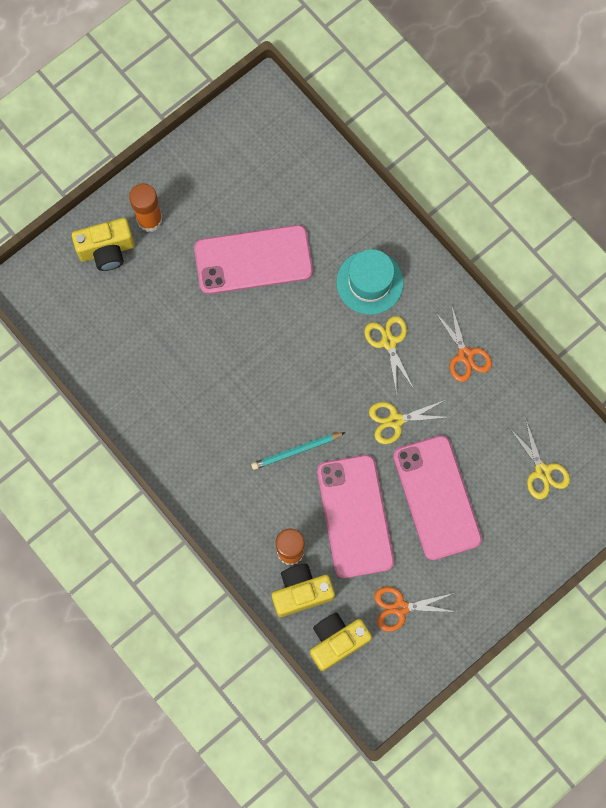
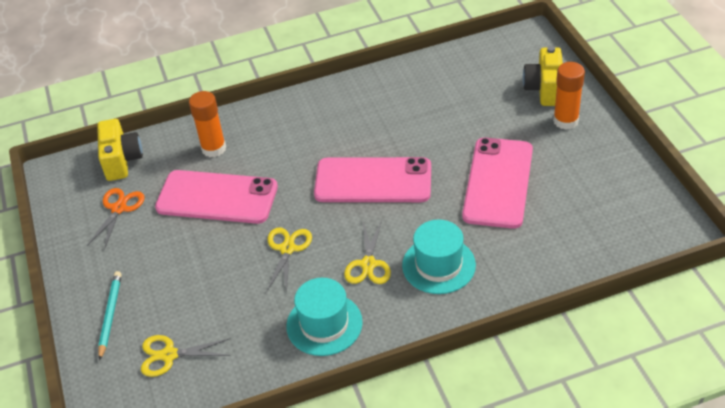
camera: 115 degrees right, 30 degrees down
(296, 451) = (298, 172): turquoise pencil -> turquoise pencil (110, 315)
(301, 592) = (176, 148): yellow camera -> none
(389, 342) = (368, 264): yellow scissors -> yellow scissors turned 90 degrees clockwise
(437, 497) = (197, 261): pink phone -> pink phone (373, 181)
(465, 355) = (324, 324): orange scissors -> turquoise hat

